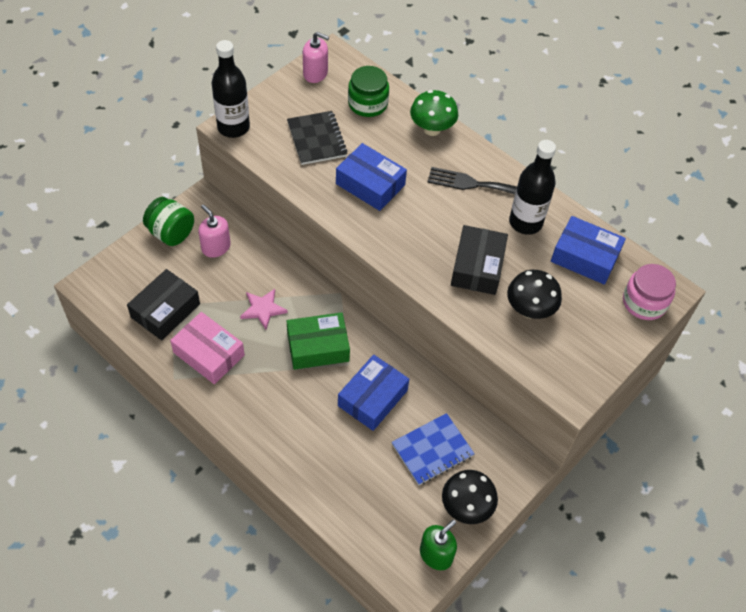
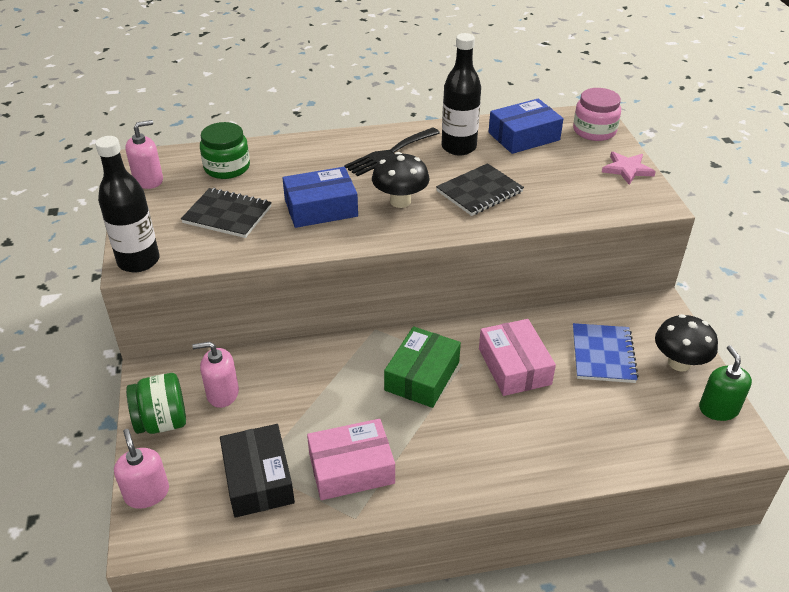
camera: 50 degrees left, 15 degrees down
(116, 263) = (147, 493): none -> pink soap dispenser
(263, 309) = (338, 395): pink star -> pink star (627, 169)
(372, 398) = (514, 366): blue box -> pink box
(432, 129) = (302, 147): green mushroom -> none
(477, 267) = (479, 191): black box -> black notebook
(529, 310) = (551, 186): black mushroom -> black mushroom (400, 201)

